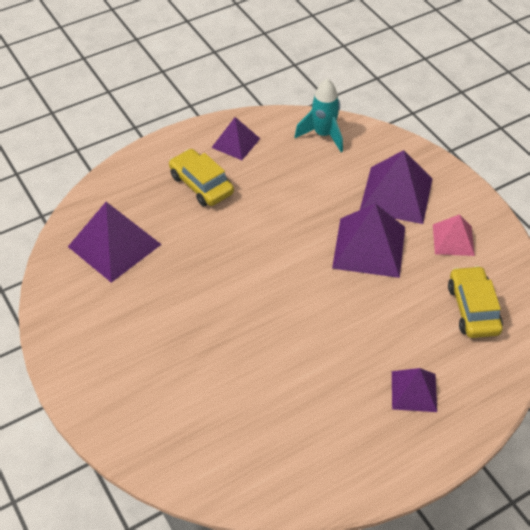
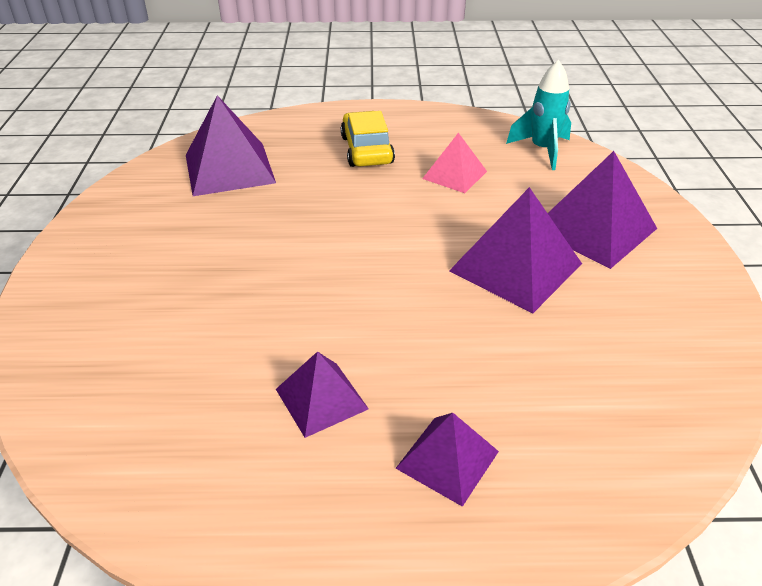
camera: 30 degrees right, 10 degrees down
(236, 143) = (436, 129): purple pyramid -> purple pyramid (321, 399)
(453, 239) = (643, 300): pink pyramid -> pink pyramid (455, 175)
(473, 309) = (619, 392): yellow car -> none

